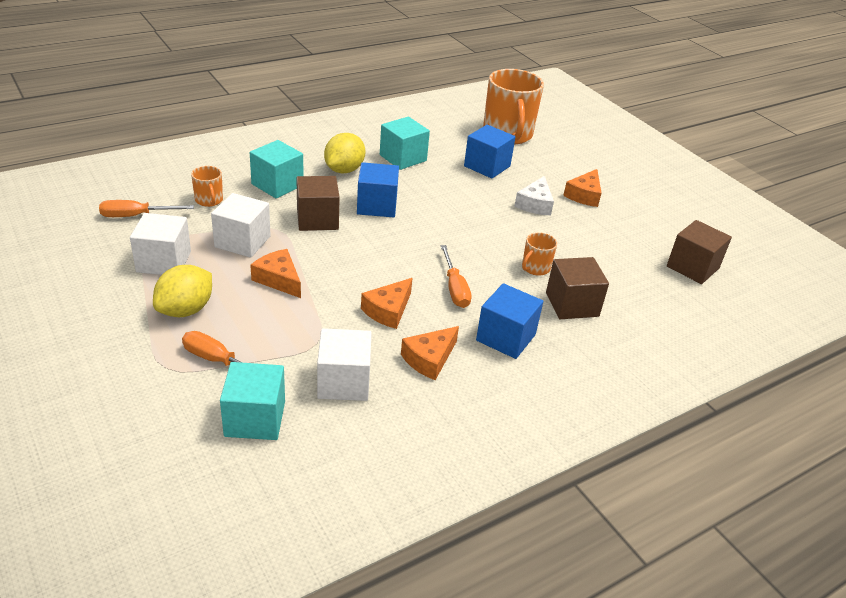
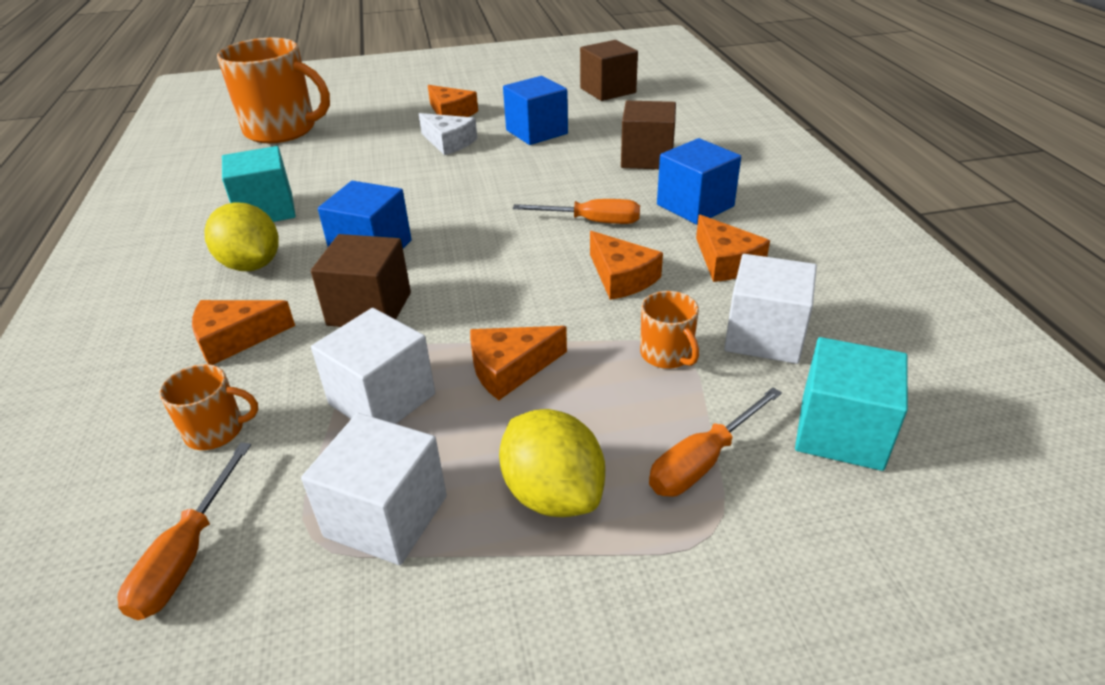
camera: 65 degrees left, 0 degrees up
(277, 185) = (235, 339): turquoise cube -> orange cheese
(487, 166) = (343, 156): blue cube -> blue cube (536, 132)
(535, 268) = (573, 165): orange mug -> orange mug (667, 354)

